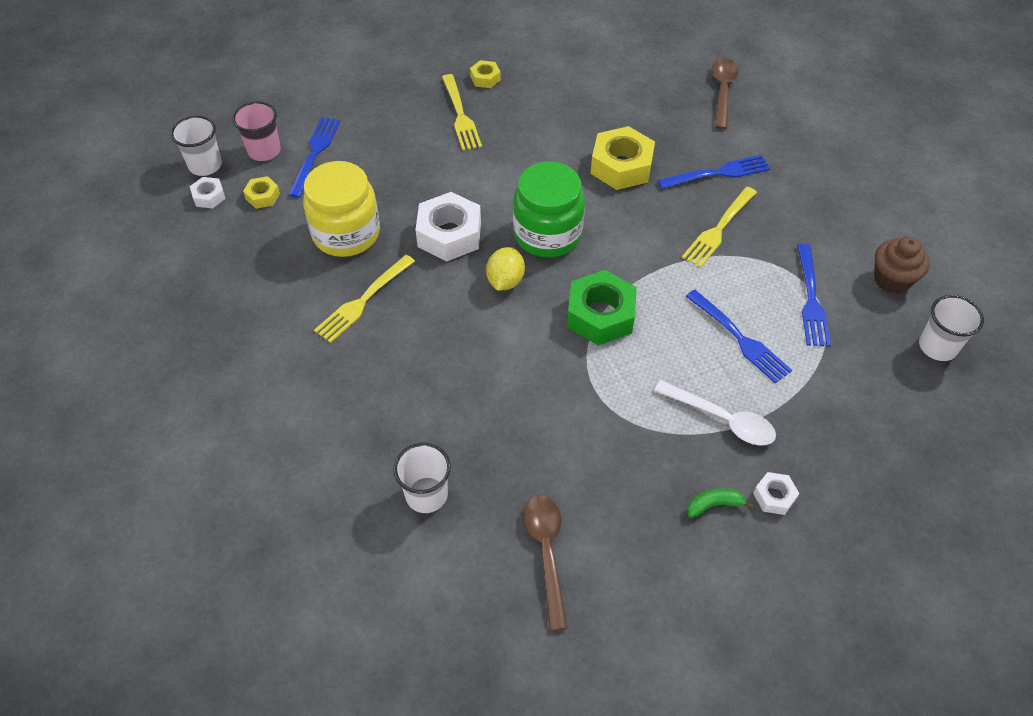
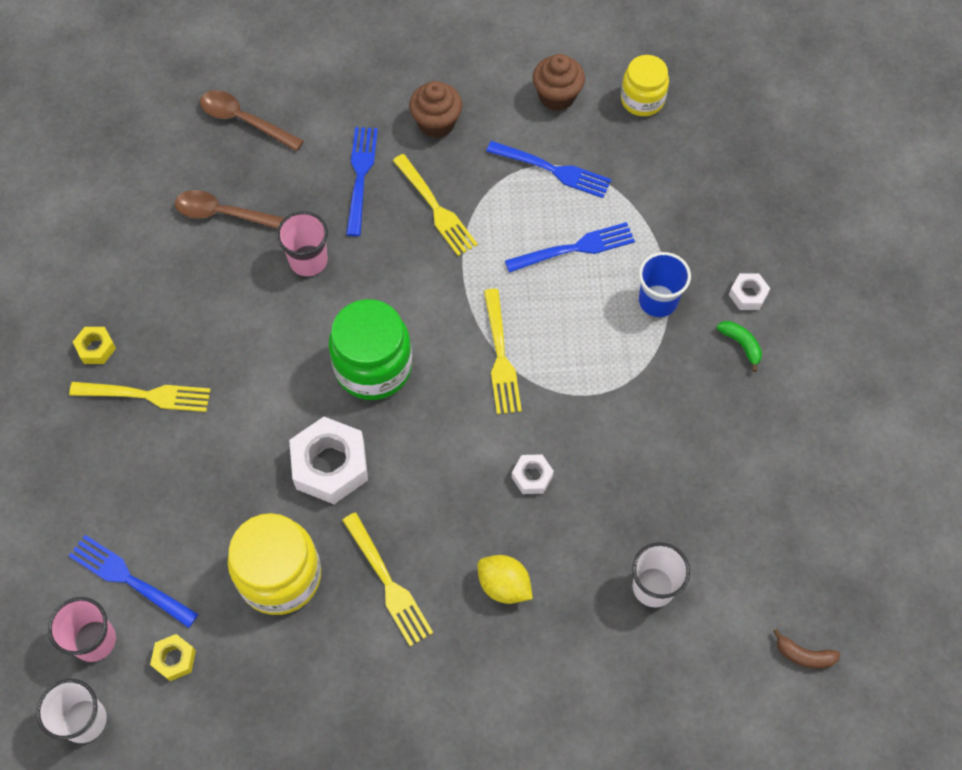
camera: 70 degrees left, 10 degrees up
(209, 196) = (144, 726): white nut -> white nut (532, 476)
(400, 649) = (804, 655): none -> brown banana
(505, 281) = (420, 430): yellow lemon -> yellow lemon (504, 585)
(546, 552) = (746, 499): brown spoon -> brown spoon (225, 214)
(600, 315) = (500, 356): green nut -> yellow fork
(621, 166) = (308, 260): yellow nut -> pink cup
(714, 505) = (741, 344): green banana -> green banana turned 135 degrees clockwise
(722, 419) = (658, 301): white spoon -> blue cup
(802, 205) = (436, 123): none -> brown cupcake
(937, 346) = (642, 100): white cup -> yellow jar

